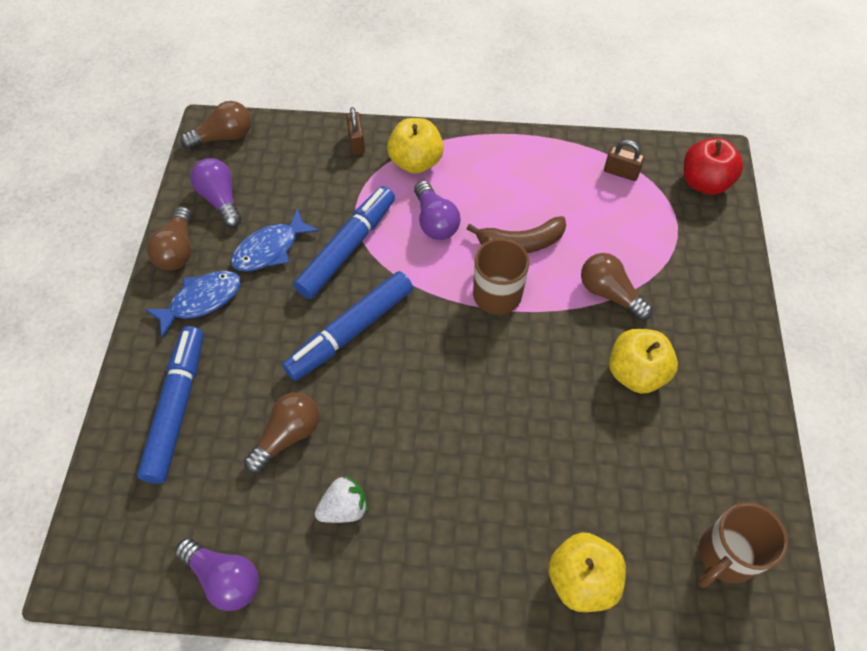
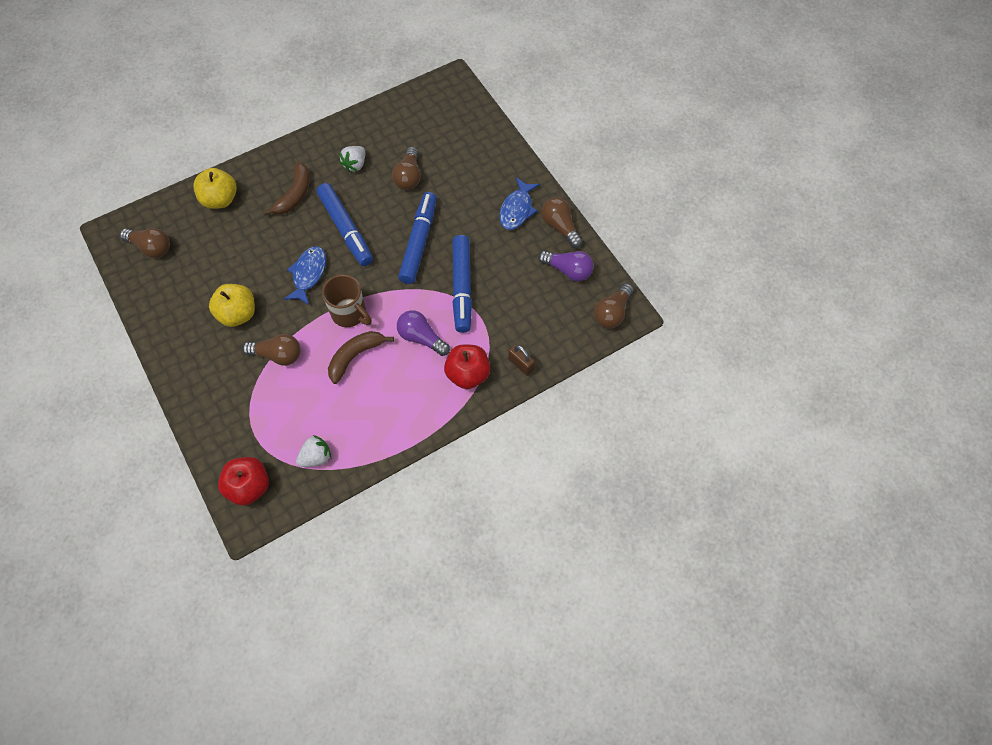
camera: 145 degrees right, 5 degrees up
(177, 407) = (476, 157): blue marker -> blue marker (346, 229)
(224, 578) = (388, 112): purple light bulb -> none
(270, 249) = (507, 259): blue fish -> blue fish (308, 274)
(415, 162) = (468, 374): yellow apple -> red apple
(464, 512) = (295, 195): none -> brown banana
(621, 172) = (316, 457): brown padlock -> white strawberry
(725, 556) = (151, 248): brown mug -> brown light bulb

